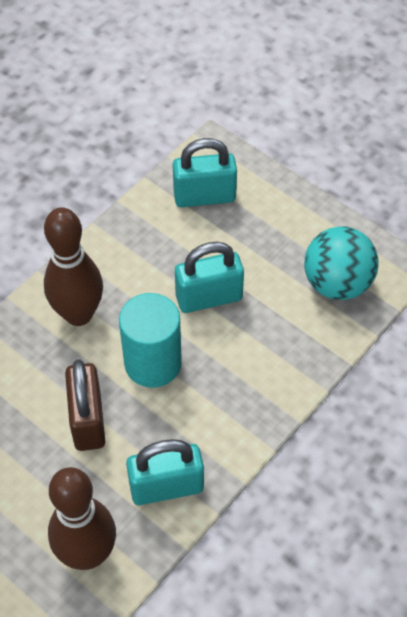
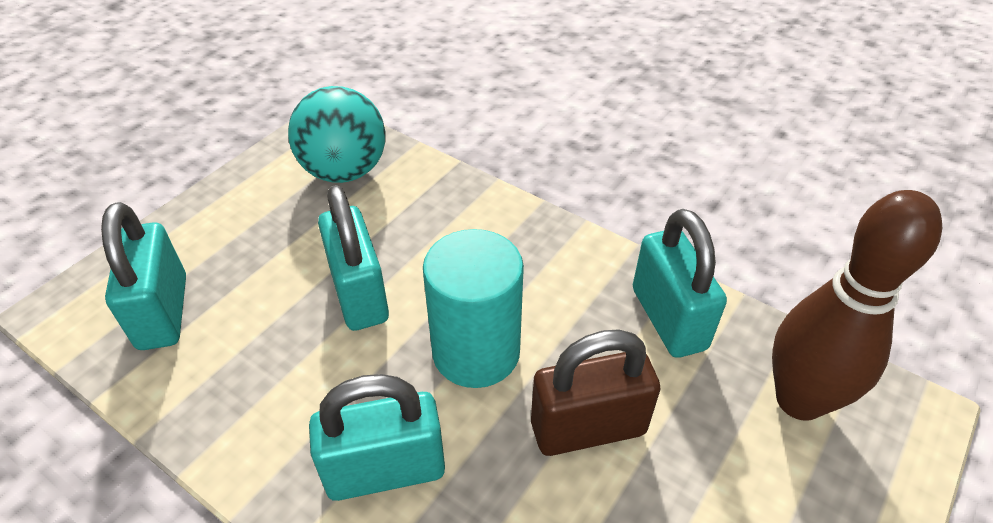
camera: 95 degrees left, 10 degrees down
(78, 314) = (385, 470): brown bowling pin -> turquoise padlock

